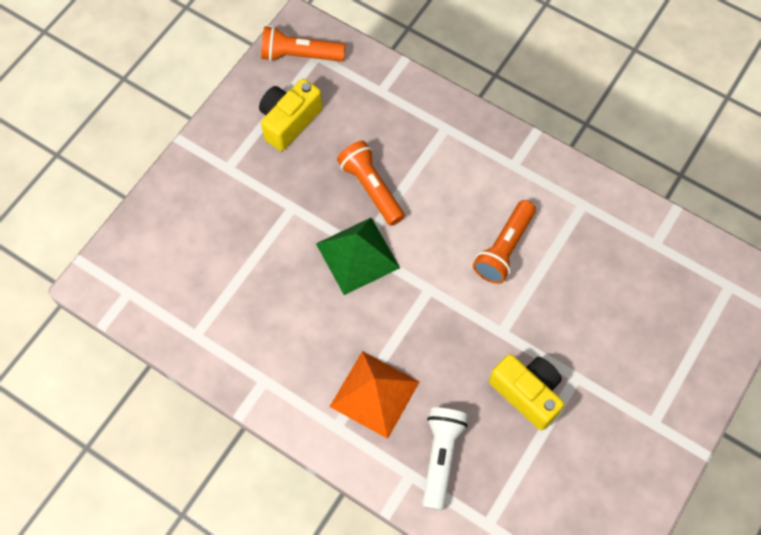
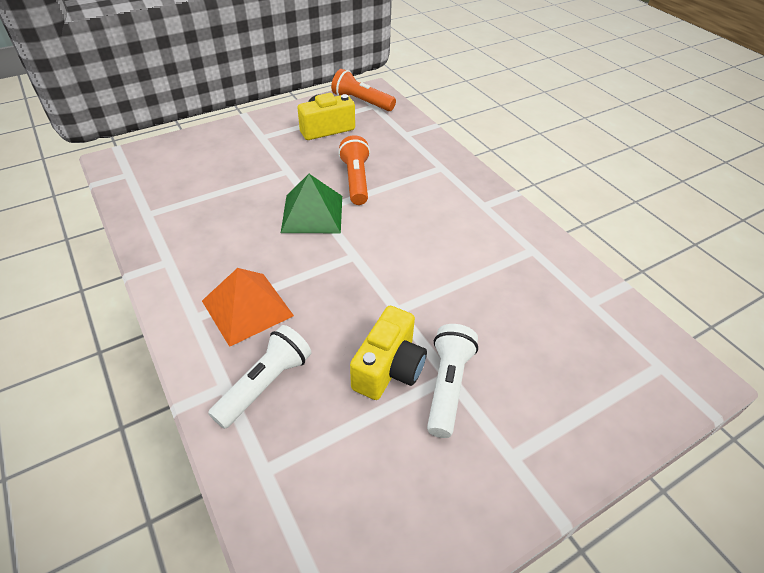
camera: 25 degrees right, 20 degrees down
(504, 248) = (440, 253): orange flashlight -> none
(527, 393) = (389, 368): yellow camera -> yellow camera turned 45 degrees clockwise
(580, 386) = (448, 386): none -> white flashlight

